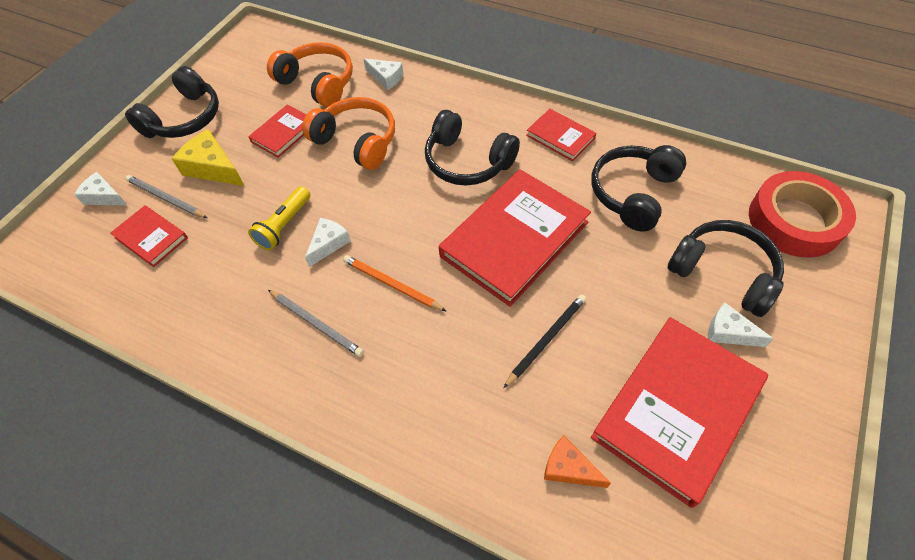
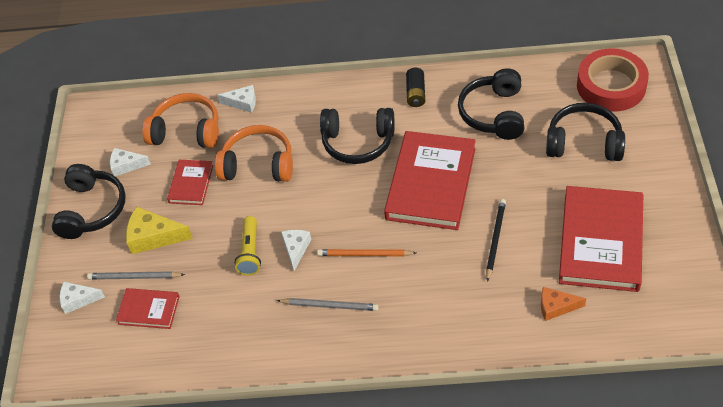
camera: 25 degrees left, 5 degrees down
(560, 137) = (416, 93): red book -> black battery
(728, 332) = (607, 179): white cheese -> white cheese (126, 165)

